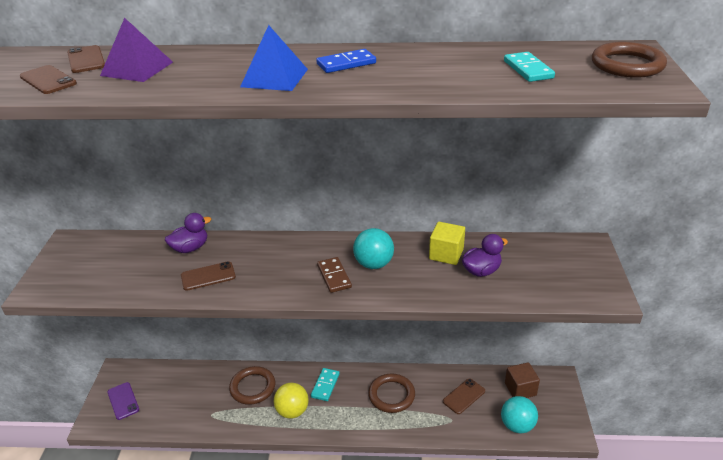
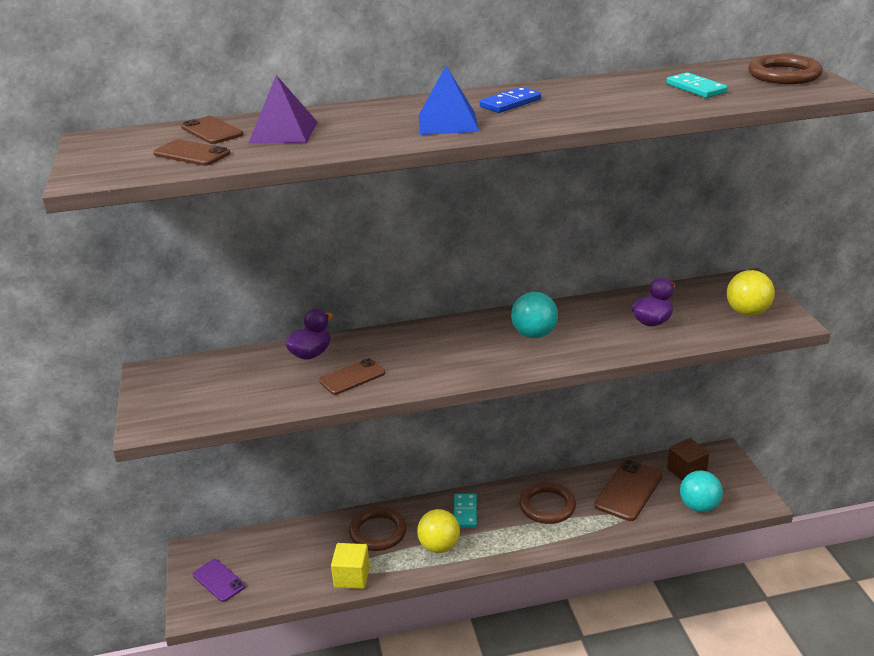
camera: 15 degrees left, 5 degrees down
(334, 276) = (497, 353): brown domino -> none
(446, 254) = (606, 313): yellow cube -> yellow cube (352, 577)
(464, 396) = (628, 490): brown phone -> brown phone, size x1.61
(573, 277) = (747, 312): none -> yellow ball

